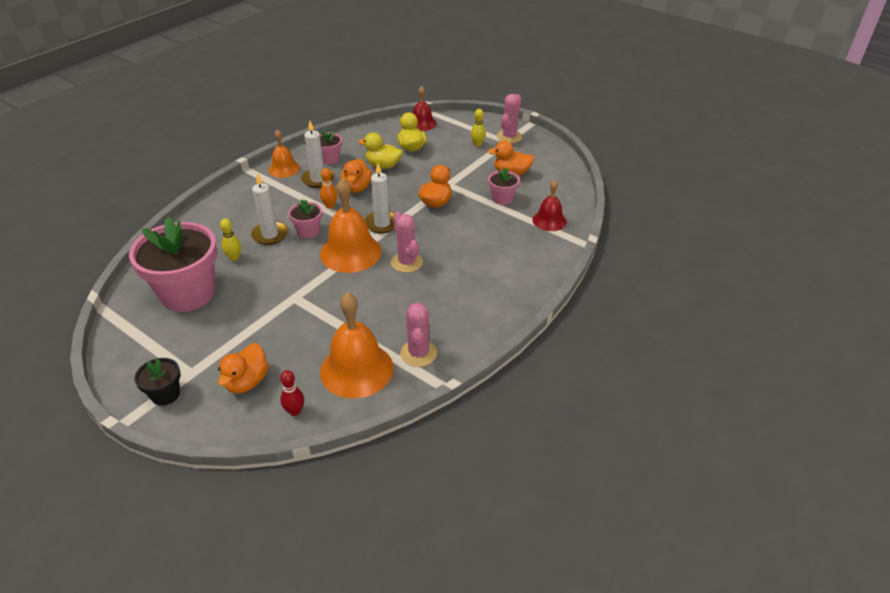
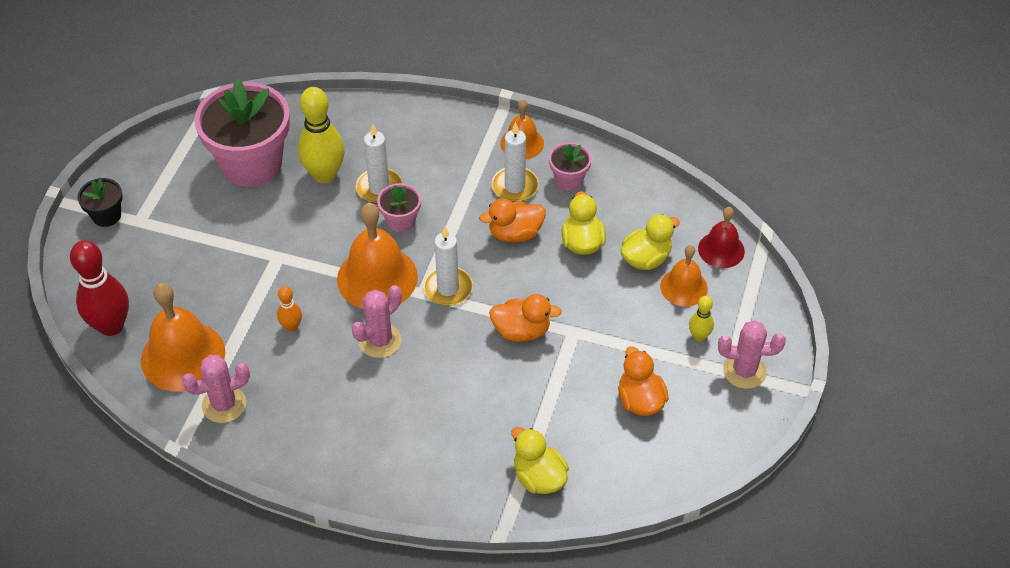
camera: 70 degrees right, 10 degrees up
(234, 258) = (324, 175): yellow bowling pin -> yellow bowling pin, size x2.03
(247, 382) = (140, 270): orange duck -> none
(295, 411) = (111, 326): red bowling pin -> red bowling pin, size x2.03
(330, 206) = (462, 221): orange bowling pin -> orange bowling pin (291, 326)
(440, 141) = (684, 287): none -> orange bell
(502, 198) = (567, 406): pink flower pot -> none
(549, 220) = (539, 477): red bell -> yellow duck

